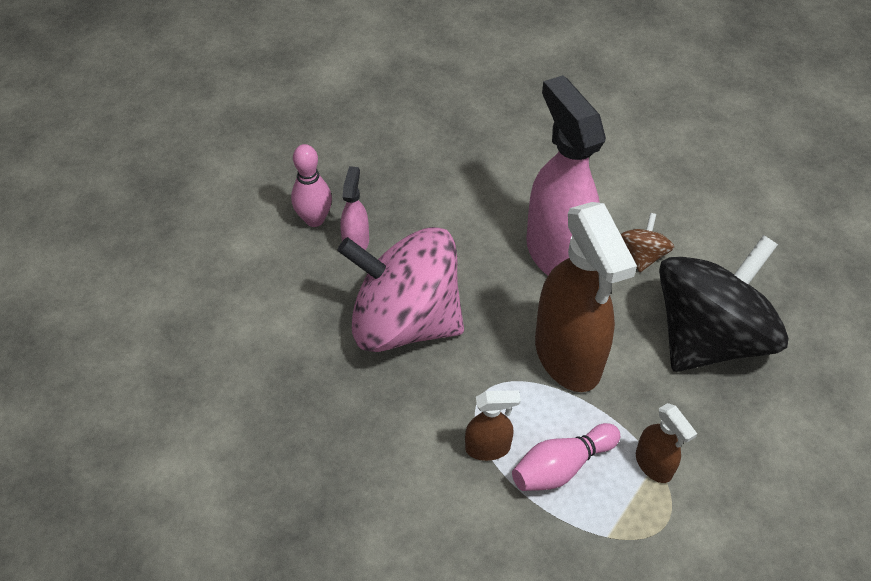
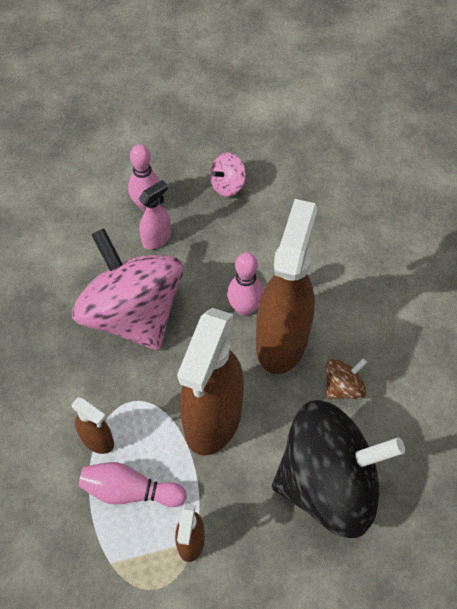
camera: 40 degrees right, 5 degrees up
(373, 156) = (227, 185): none -> pink spinning top
(498, 248) = (244, 308): none -> pink bowling pin
(557, 253) = (282, 341): pink spray bottle -> brown spray bottle

